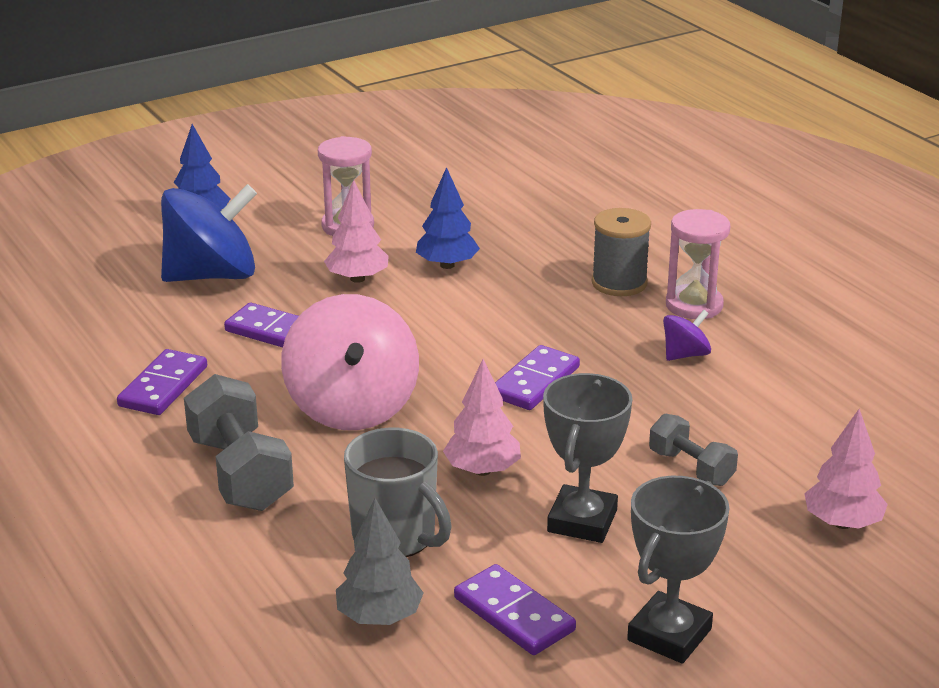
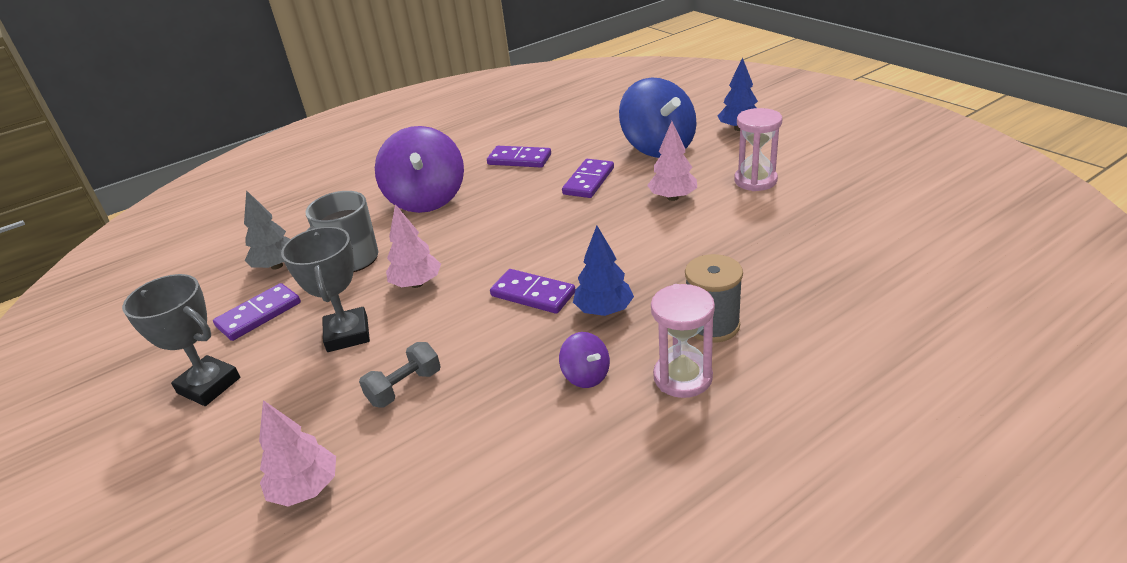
camera: 90 degrees right, 5 degrees up
(240, 473) = (426, 199): grey dumbbell -> purple spinning top
(352, 407) = (497, 223): pink spinning top -> none
(447, 265) = (710, 231): blue tree -> blue tree (604, 310)
(582, 521) = (348, 334): grey trophy -> grey trophy turned 60 degrees clockwise

